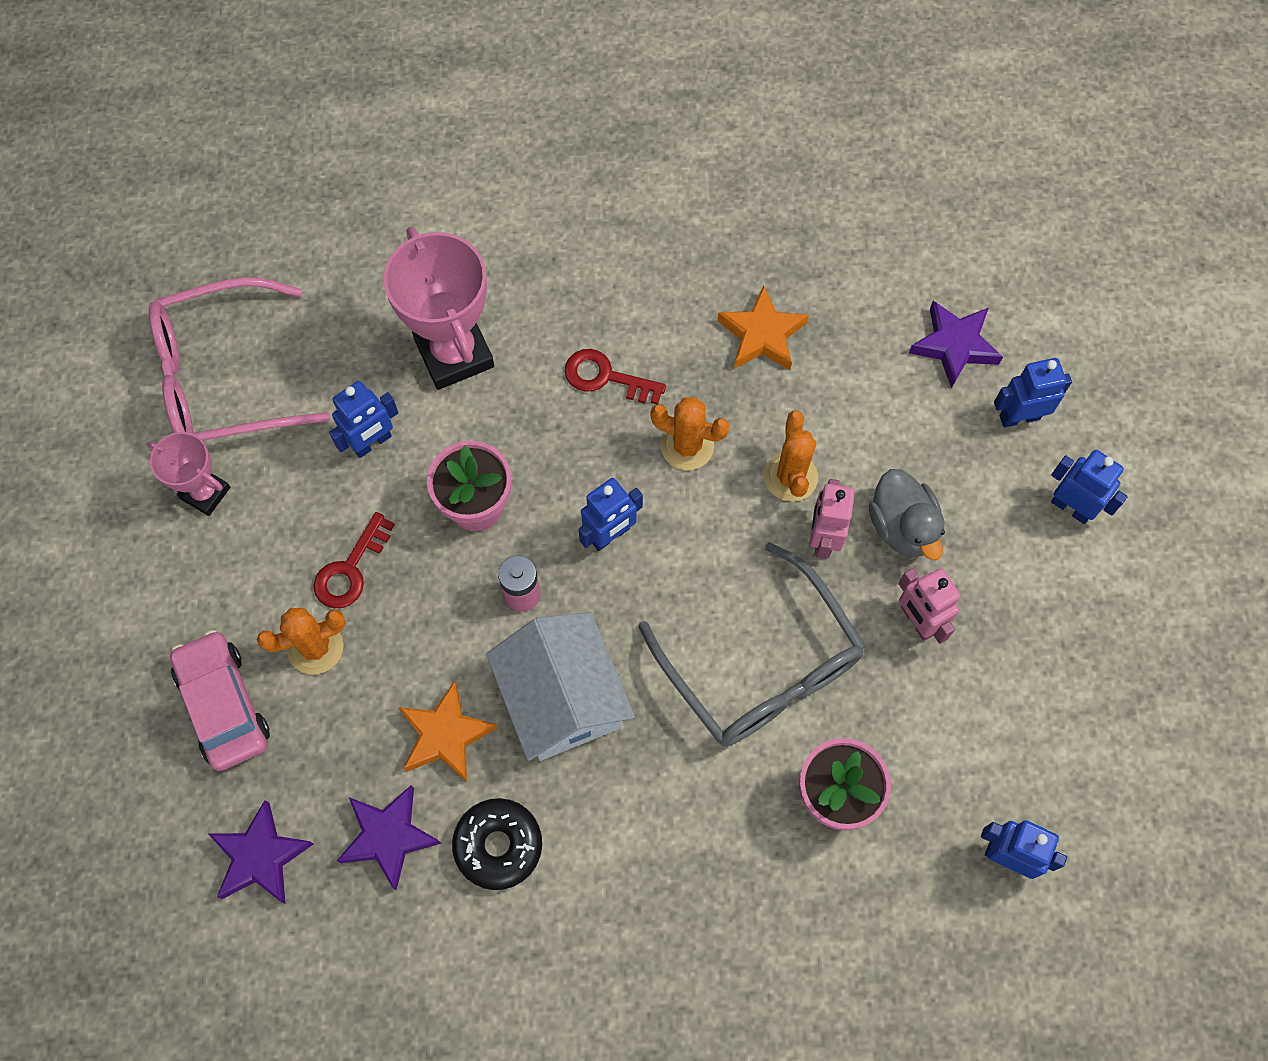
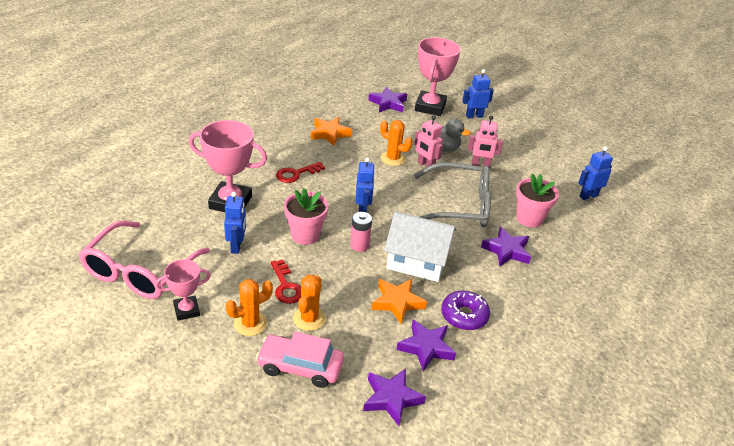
camera: 55 degrees left, 30 degrees down
(498, 845) = (464, 316): black donut -> purple donut
(687, 446) = (350, 172): orange cactus -> orange cactus (250, 323)
(711, 812) = (506, 250): none -> purple star
(1019, 417) = (430, 107): blue robot -> pink trophy

